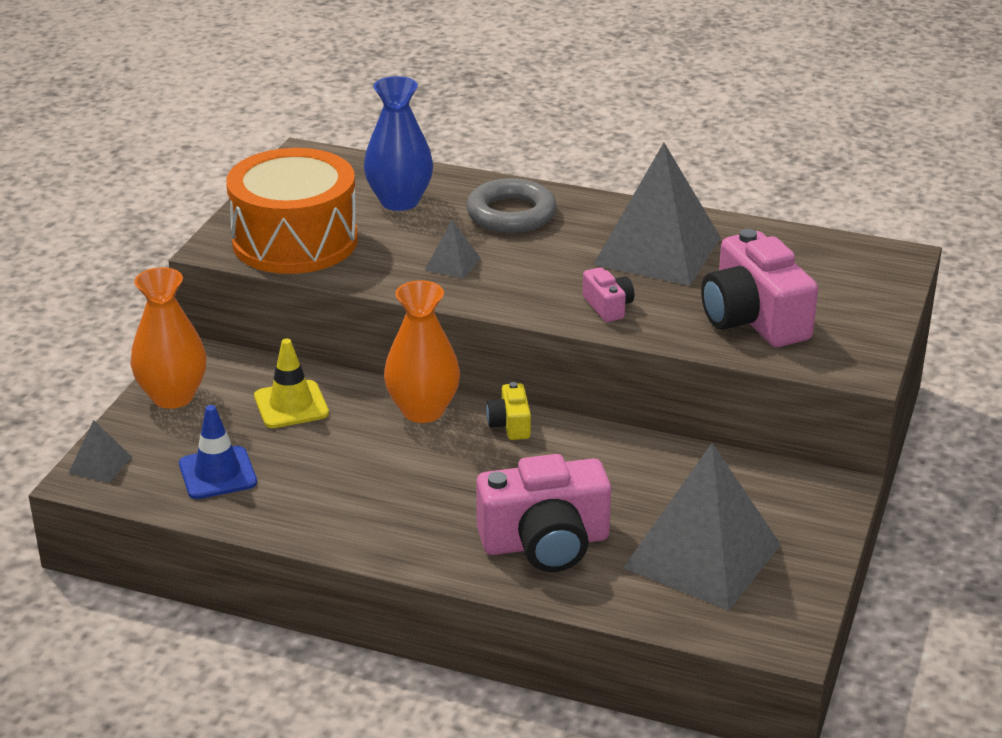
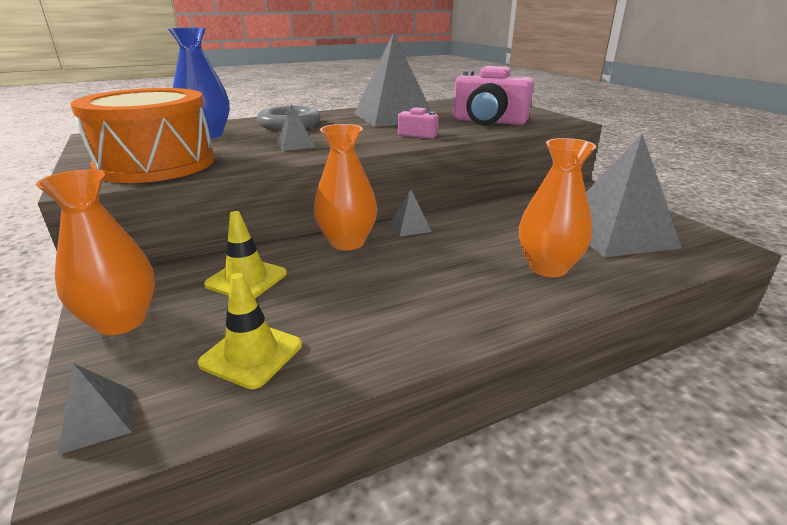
camera: 45 degrees left, 5 degrees down
(217, 473) = (251, 354): blue traffic cone -> yellow traffic cone
(510, 424) = (410, 227): yellow camera -> grey pyramid
(545, 543) = (547, 267): pink camera -> orange vase

